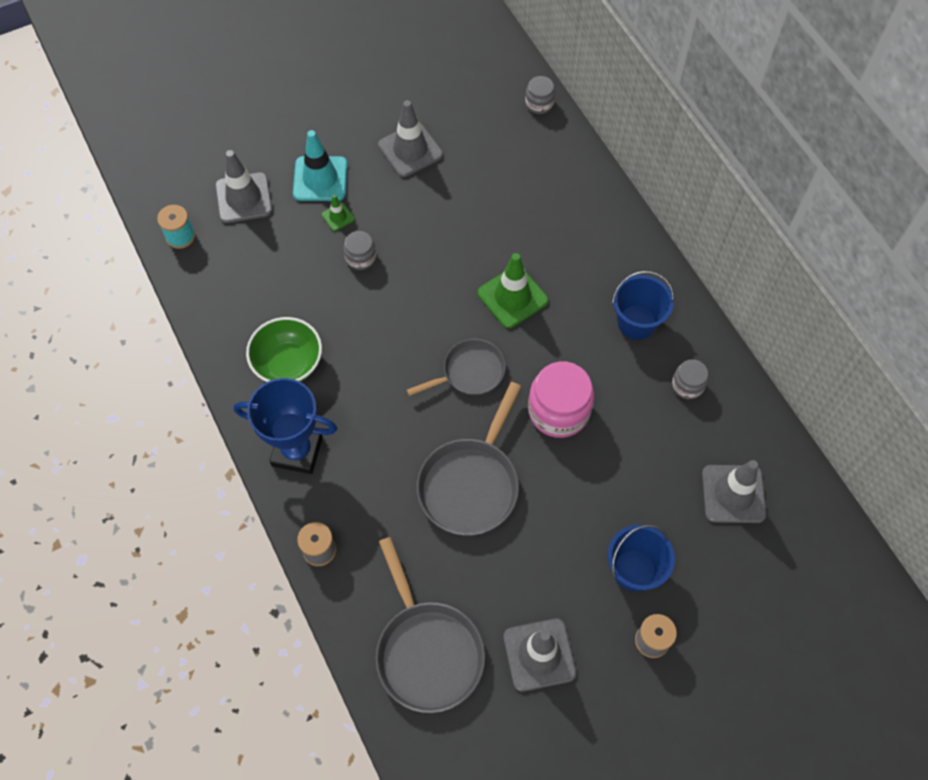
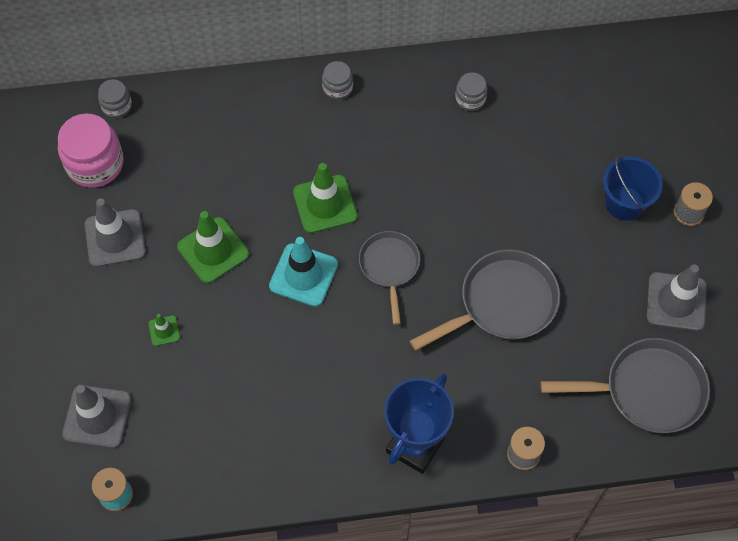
camera: 70 degrees left, 0 degrees up
(288, 364) = (316, 427): green bowl -> none
(320, 179) = (109, 334): turquoise traffic cone -> turquoise traffic cone (303, 275)
(361, 258) = (222, 323): grey jar -> grey jar (337, 88)
(428, 225) = (213, 250): none -> green traffic cone
(471, 484) = (502, 303): grey pan -> grey pan turned 75 degrees counterclockwise
(558, 411) = (457, 207): pink jar -> pink jar (95, 164)
(636, 322) = (393, 114): blue bucket -> none
(733, 494) = (581, 105): grey traffic cone -> none

